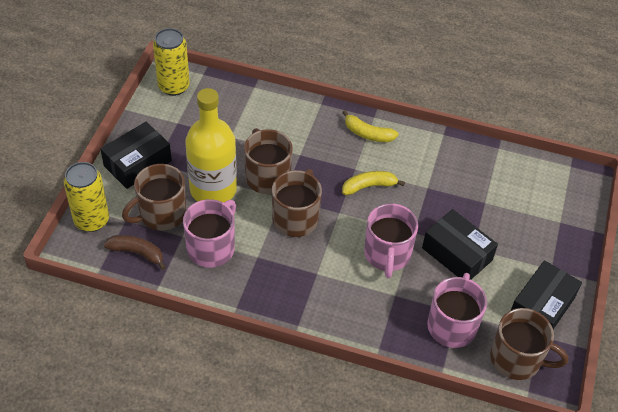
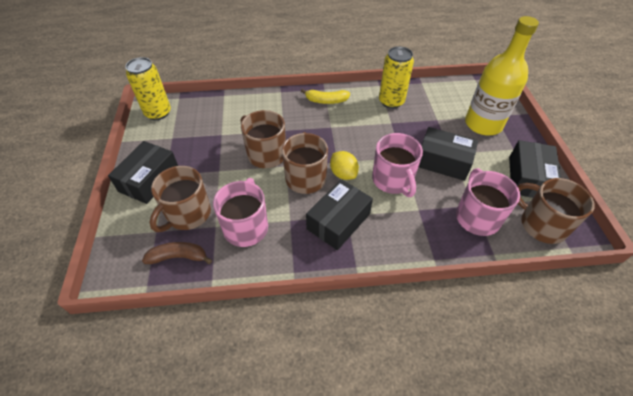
camera: 20 degrees left, 0 degrees up
(91, 220) = (122, 243): yellow can -> yellow can (391, 101)
(213, 189) = (225, 178): yellow bottle -> yellow bottle (483, 124)
(305, 276) = (338, 221): none -> black box
(338, 228) = (343, 174): none -> yellow lemon
(369, 186) = (348, 135): yellow banana -> none
(517, 359) = (542, 224): brown mug -> brown mug turned 135 degrees counterclockwise

